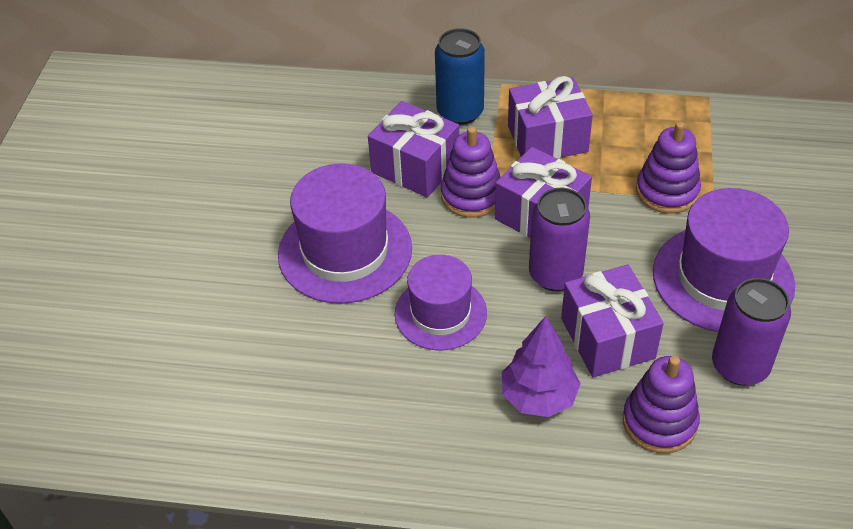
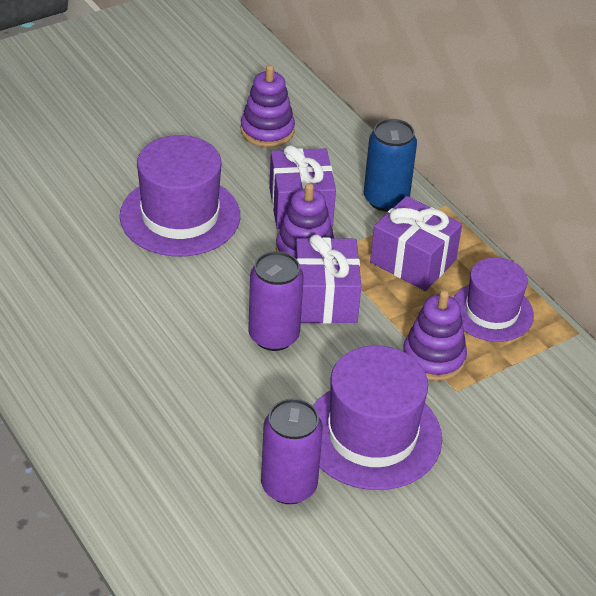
camera: 45 degrees right, 5 degrees down
(440, 313) = (173, 294): purple hat -> purple hat (492, 312)
(538, 396) = (147, 384): purple tree -> none
(607, 338) = (240, 395): purple gift -> none
(659, 422) = (187, 463): purple stacking toy -> purple stacking toy (267, 131)

